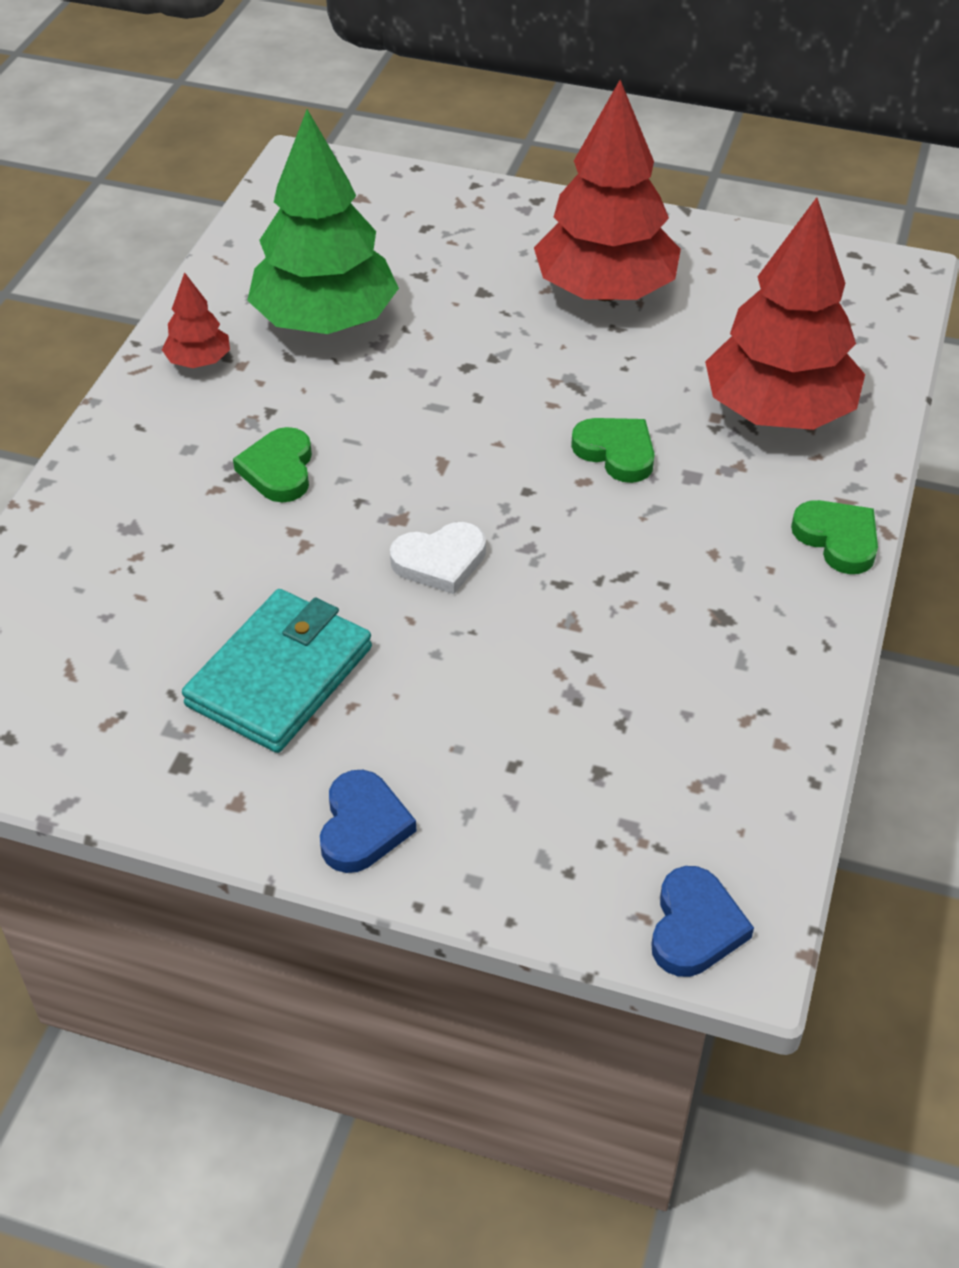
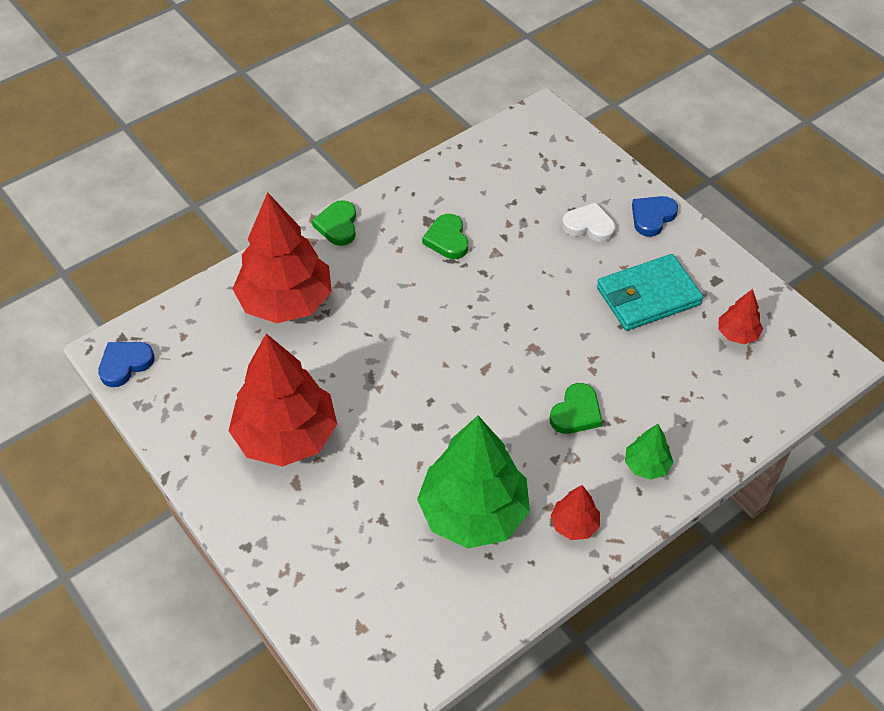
camera: 145 degrees left, 5 degrees up
(100, 688) = (737, 334): none -> red tree
(145, 455) = (646, 465): none -> green tree
(440, 561) = (531, 313): white heart -> white heart (589, 226)
(616, 452) = (390, 324): green heart -> green heart (447, 239)
(695, 927) = (552, 126): blue heart -> blue heart (125, 364)

